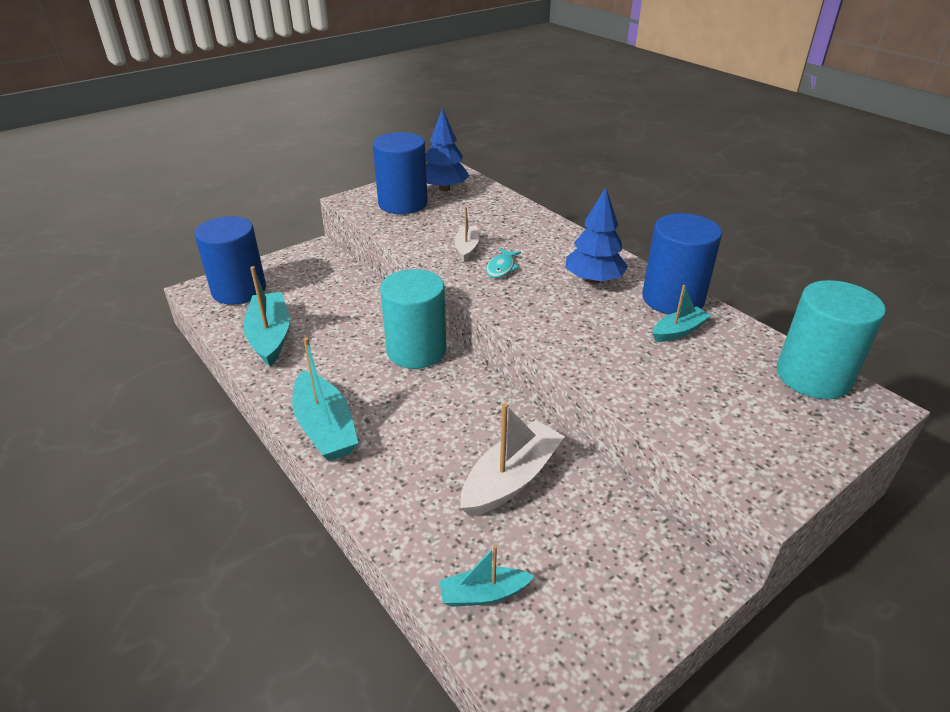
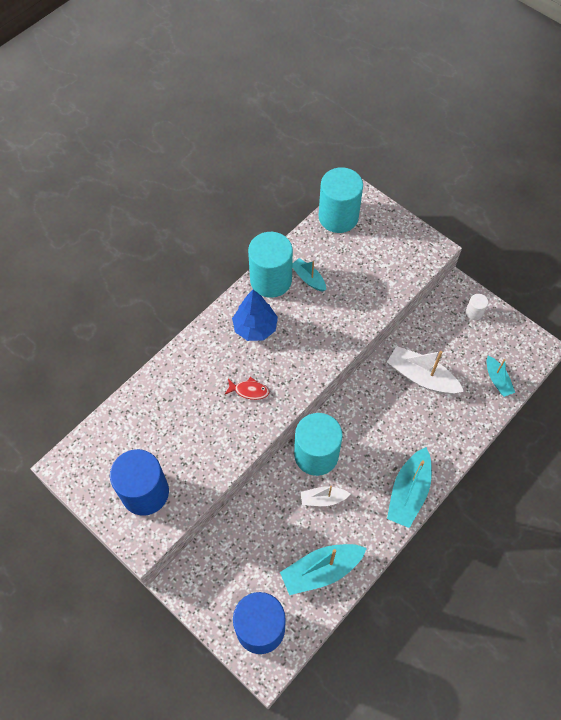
camera: 100 degrees left, 25 degrees up
(325, 428) = (408, 492): turquoise boat -> turquoise boat turned 150 degrees clockwise
(444, 188) = (108, 461): blue tree -> none
(466, 248) = (221, 421): white boat -> white boat (323, 499)
(501, 268) = (249, 390): turquoise fish -> red fish
(644, 592) = (474, 312): none -> white cylinder
(673, 299) = (271, 280): blue cylinder -> turquoise cylinder

